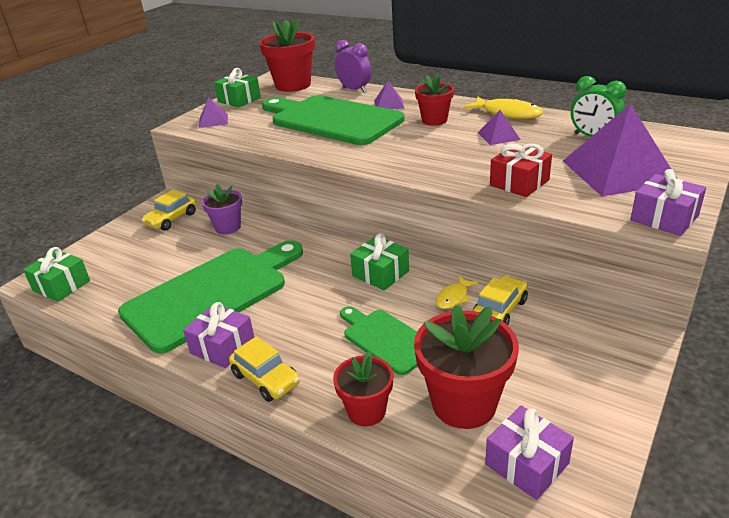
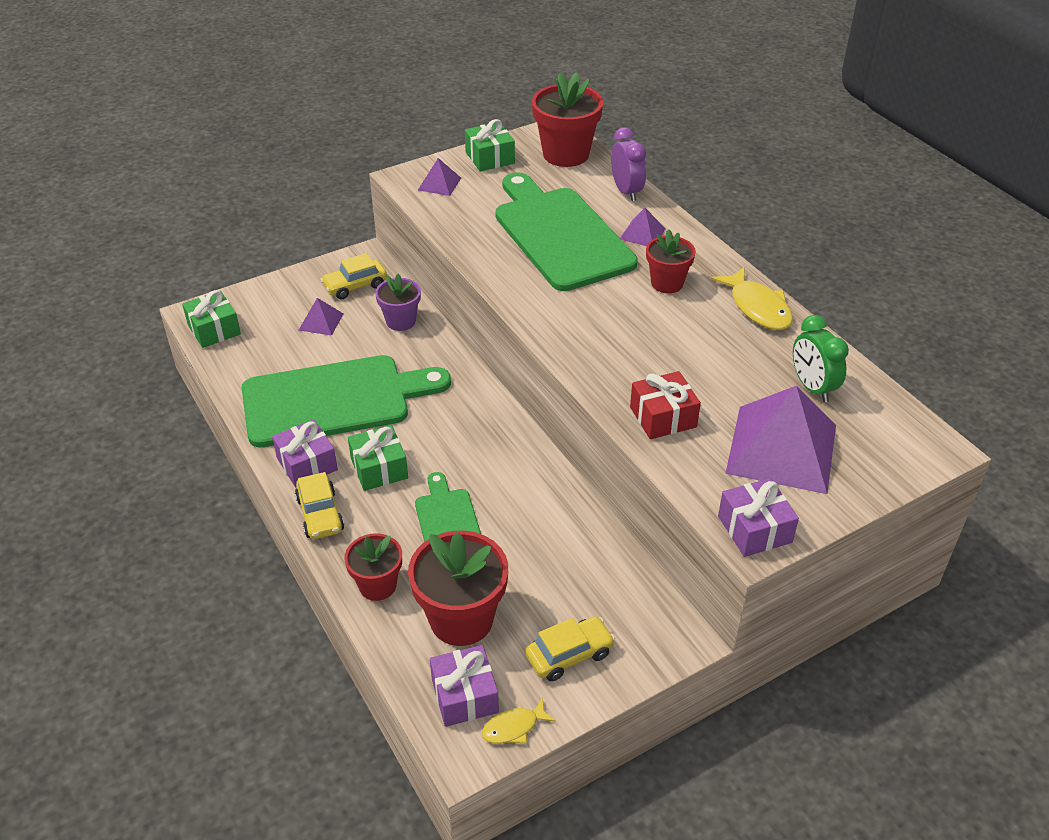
camera: 25 degrees right, 10 degrees up
(380, 273) = (502, 448): green gift -> green gift (379, 468)
(454, 297) = (547, 508): yellow fish -> yellow fish (514, 727)
(498, 136) = (711, 339): purple pyramid -> purple pyramid (321, 321)
(499, 310) = (577, 543): yellow car -> yellow car (569, 654)

